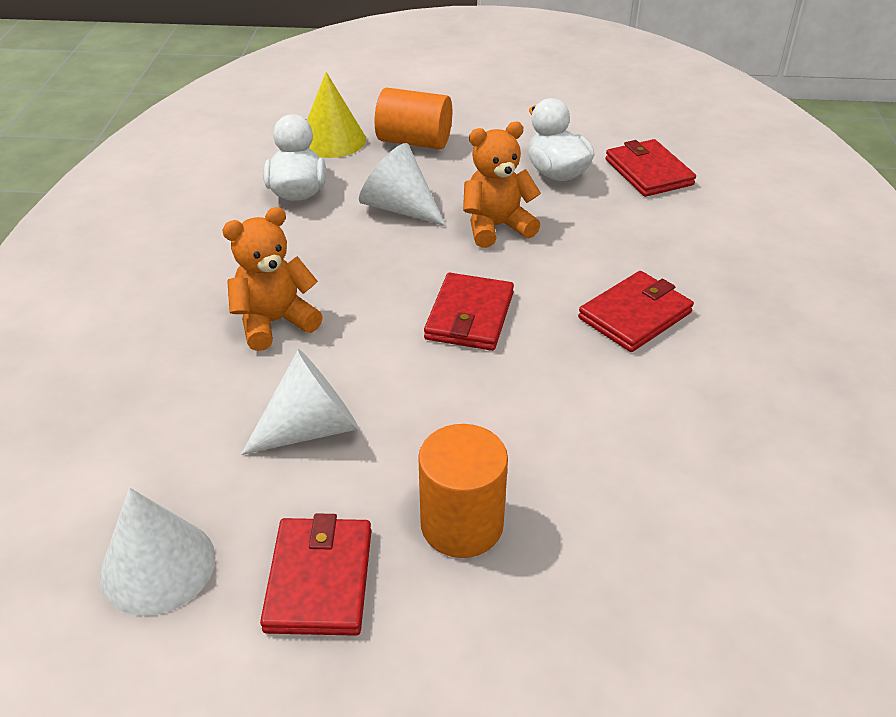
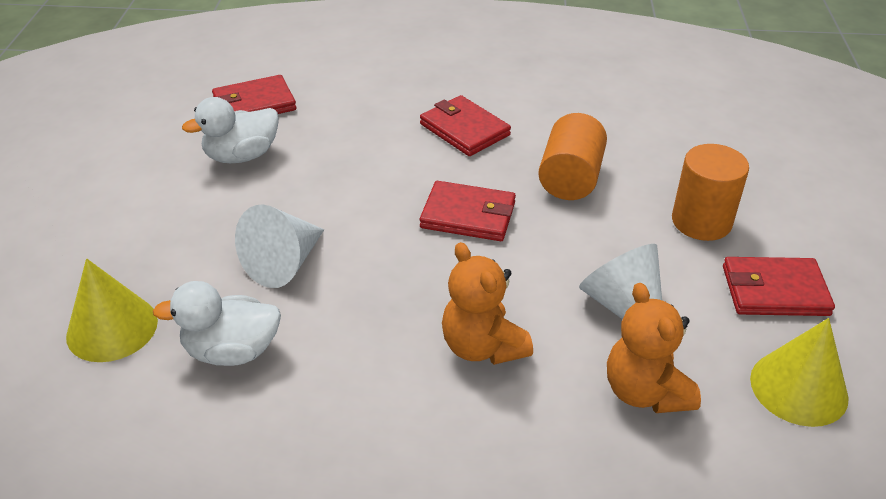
camera: 90 degrees left, 0 degrees up
(158, 566) = (798, 387): white cone -> yellow cone
(414, 142) = (142, 254): orange cylinder -> orange cylinder (570, 178)
(496, 227) = (331, 196): orange teddy bear -> orange teddy bear (645, 392)

